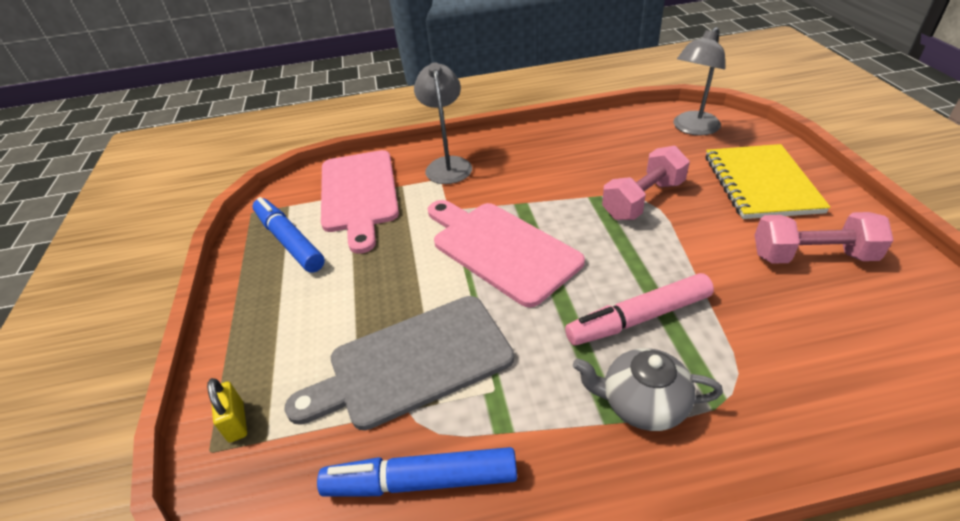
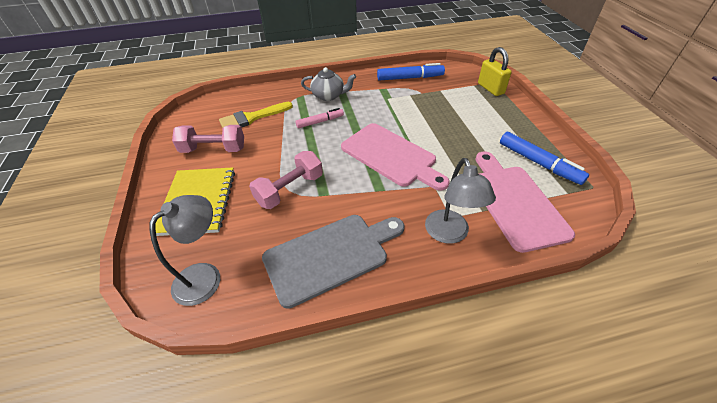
camera: 175 degrees right, 5 degrees up
(236, 422) = (490, 89): yellow padlock -> yellow padlock, size x1.59
(413, 363) = (425, 106): grey cutting board -> grey cutting board (330, 256)
(638, 318) = (320, 122): pink marker -> pink marker, size x0.64
(796, 330) = (252, 118): none -> yellow brush

